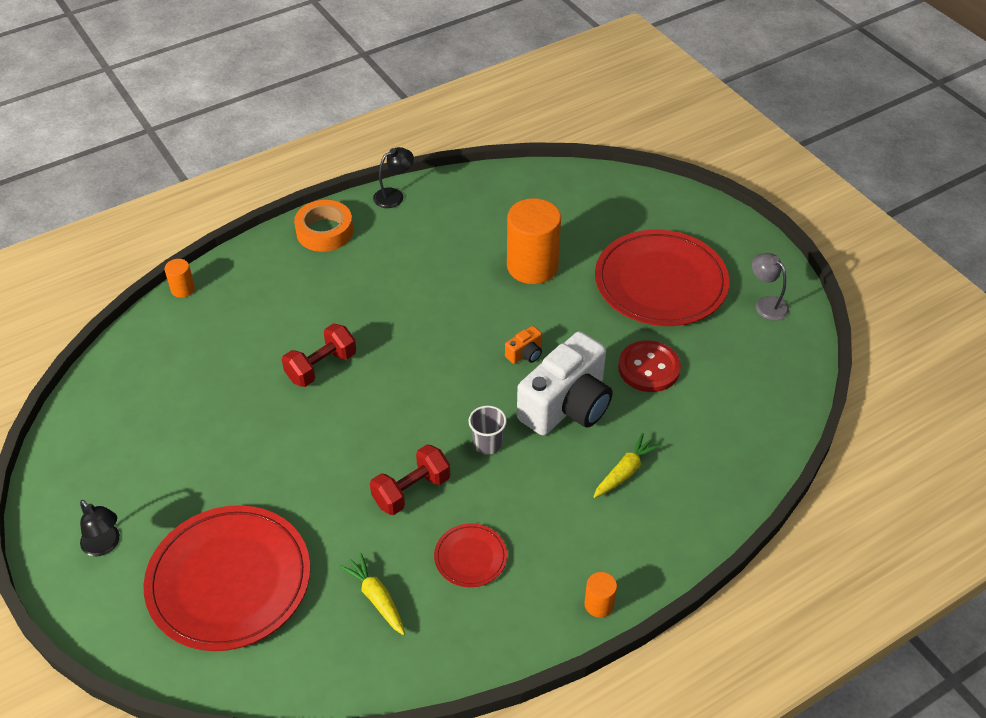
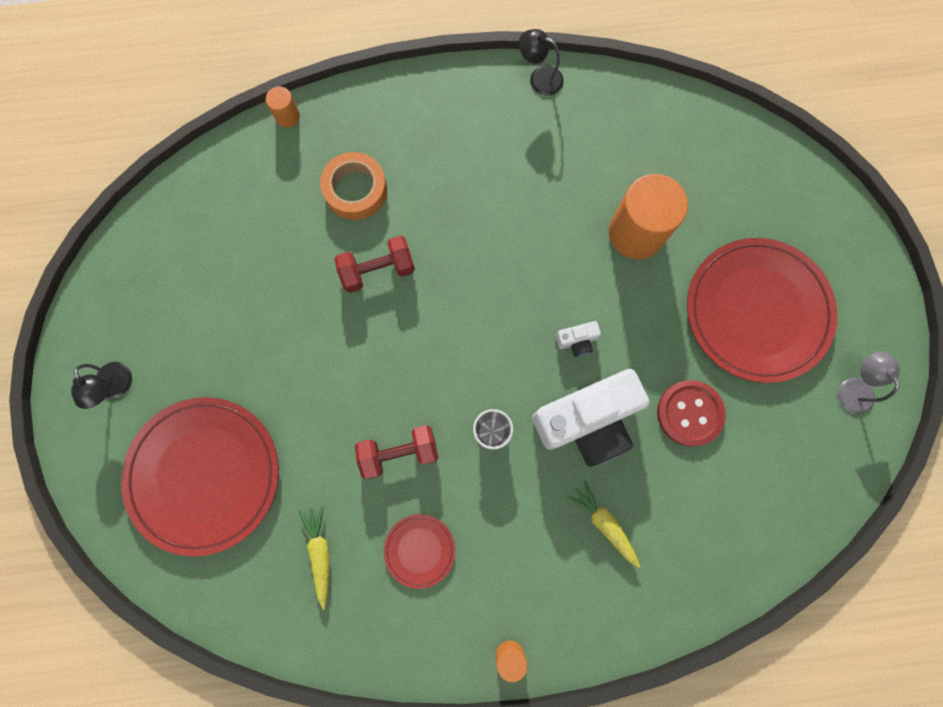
camera: 25 degrees right, 30 degrees up
(324, 231) = (450, 98): orange tape -> orange tape (355, 190)
(394, 196) = (539, 78): black lamp -> black lamp turned 150 degrees counterclockwise
(525, 354) = (577, 341): orange camera -> white camera
(625, 472) = (604, 524): yellow carrot -> yellow carrot turned 105 degrees counterclockwise

